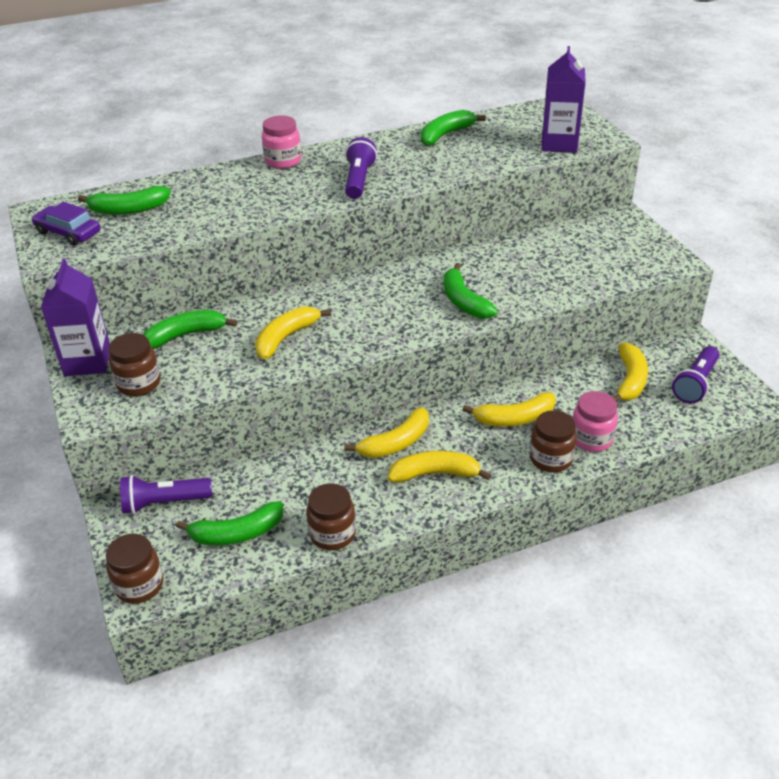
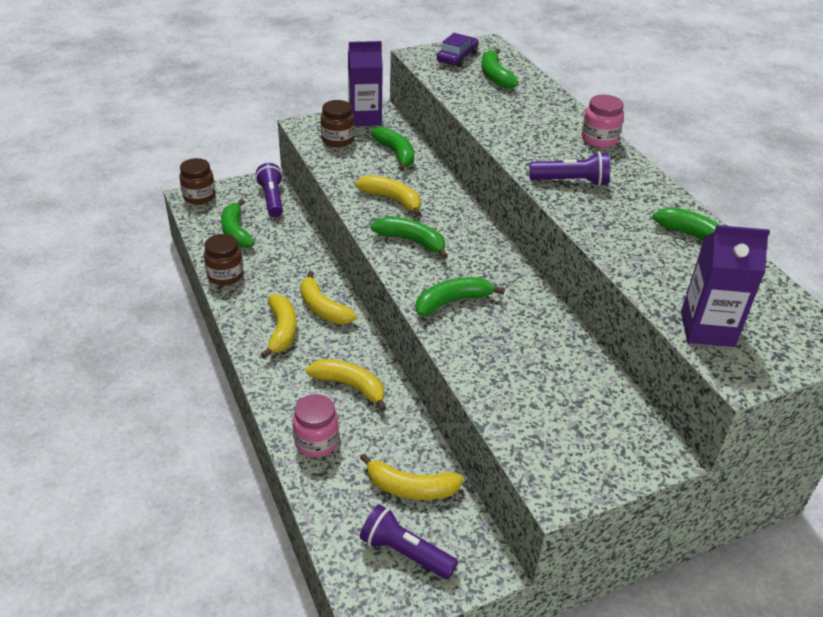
camera: 85 degrees right, 0 degrees up
(366, 324) = (412, 241): none -> green banana
(514, 418) = (350, 386): yellow banana -> yellow banana turned 135 degrees clockwise
(551, 459) = (291, 408): brown jar -> none

